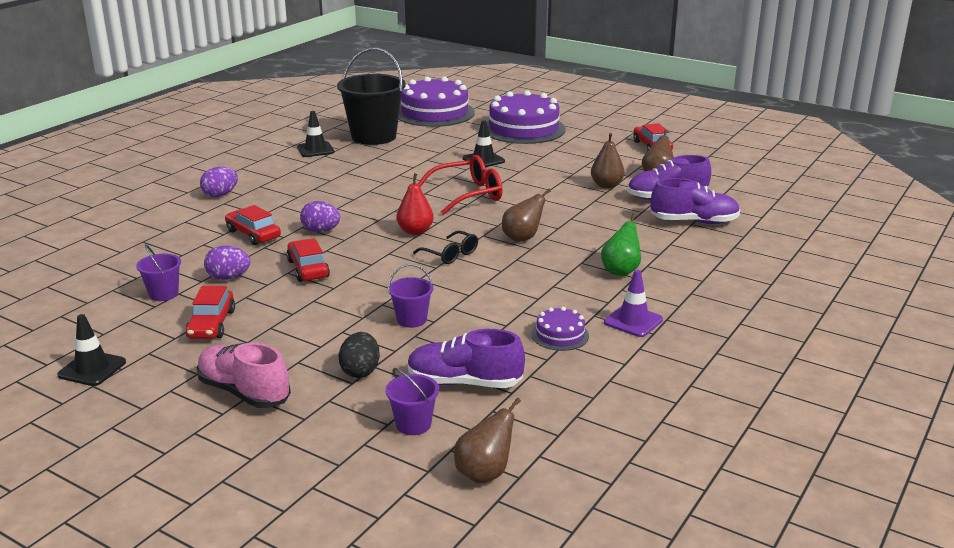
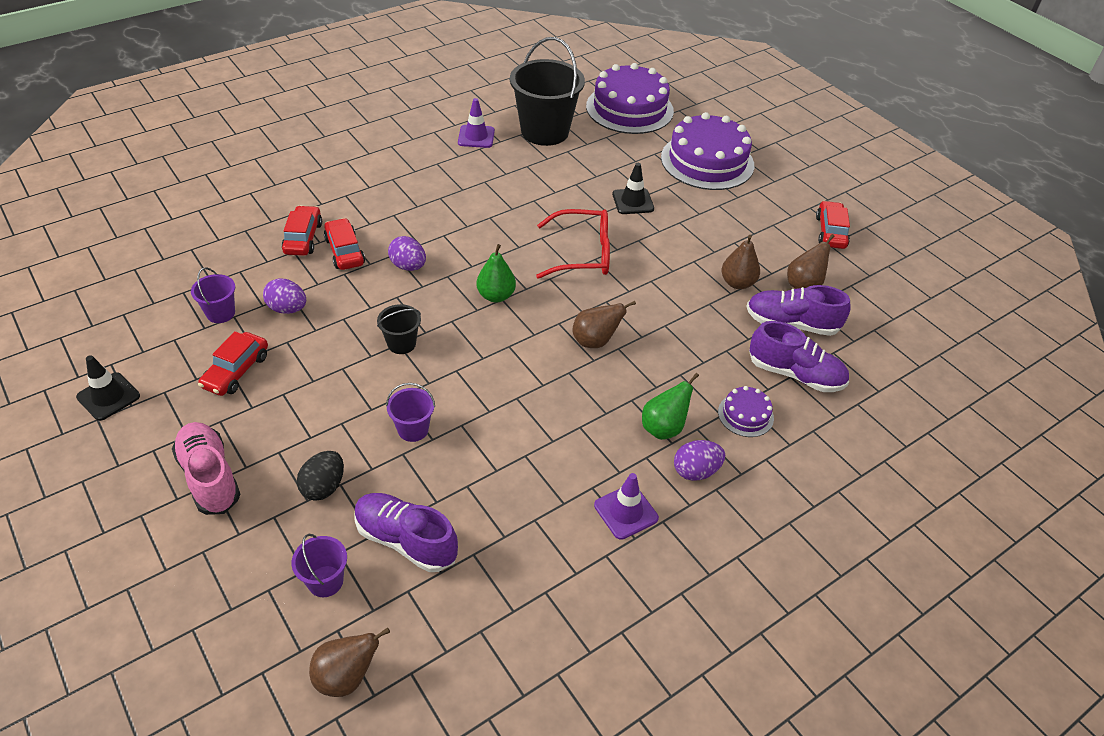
camera: 20 degrees right, 20 degrees up
(220, 195) = (349, 182): purple egg -> purple egg (695, 471)
(308, 269) = (364, 320): red car -> red car (303, 238)
(315, 150) = (476, 137): black traffic cone -> purple traffic cone
(356, 275) = (401, 344): none -> black bucket
(415, 231) = (496, 296): red pear -> green pear
(450, 254) = (508, 343): black glasses -> none
(560, 335) = (539, 505): purple cake -> purple cake (745, 415)

